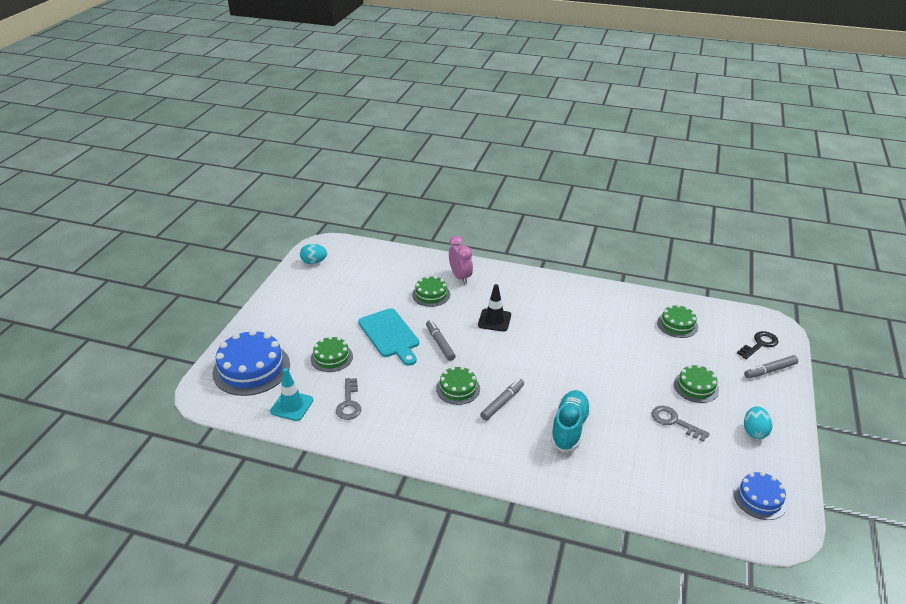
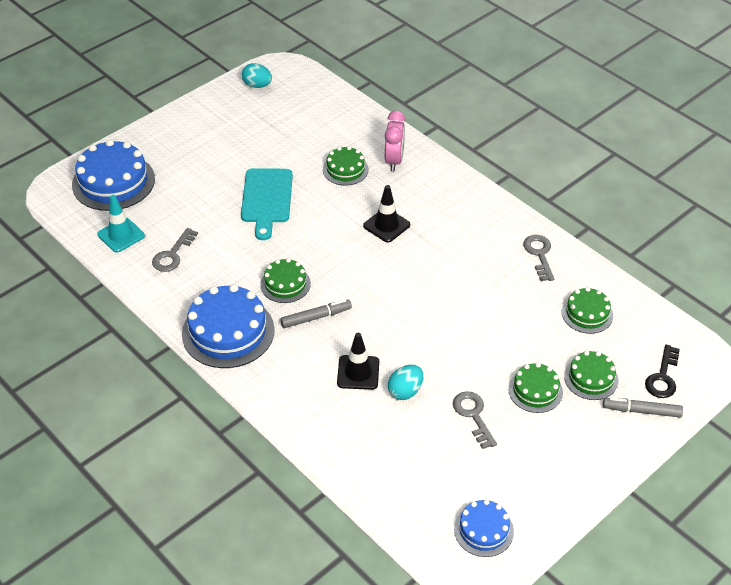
camera: 30 degrees right, 10 degrees up
(331, 357) = (193, 200): green cake -> green cake (591, 378)
(440, 343) = (308, 228): grey marker -> none
(445, 442) = (228, 332): none -> blue cake
(569, 428) = (358, 372): turquoise shoe -> black traffic cone
(612, 300) = (539, 254): none -> grey key
(754, 431) = (550, 465): turquoise egg -> turquoise egg (405, 391)
(760, 344) = (662, 377): black key -> black key turned 120 degrees clockwise

